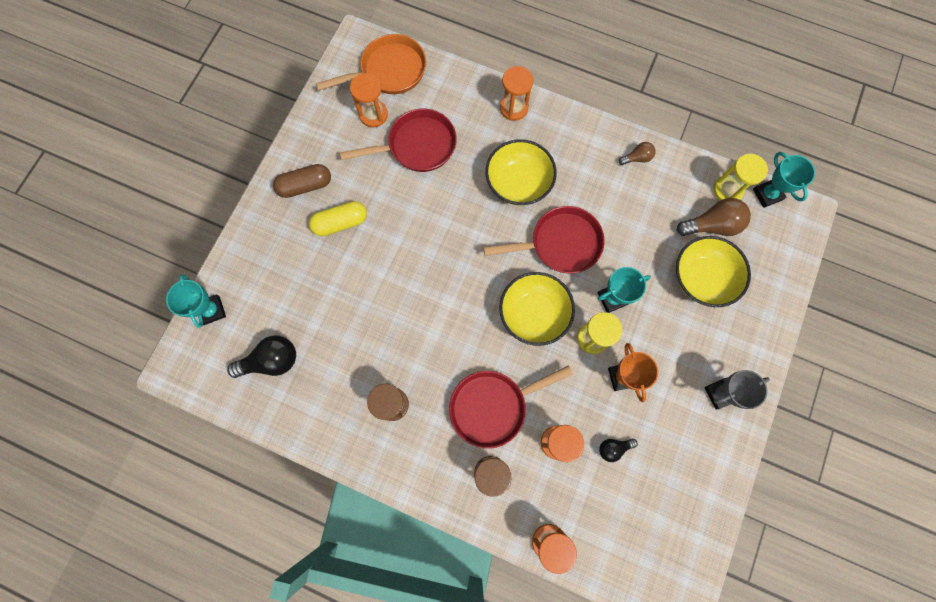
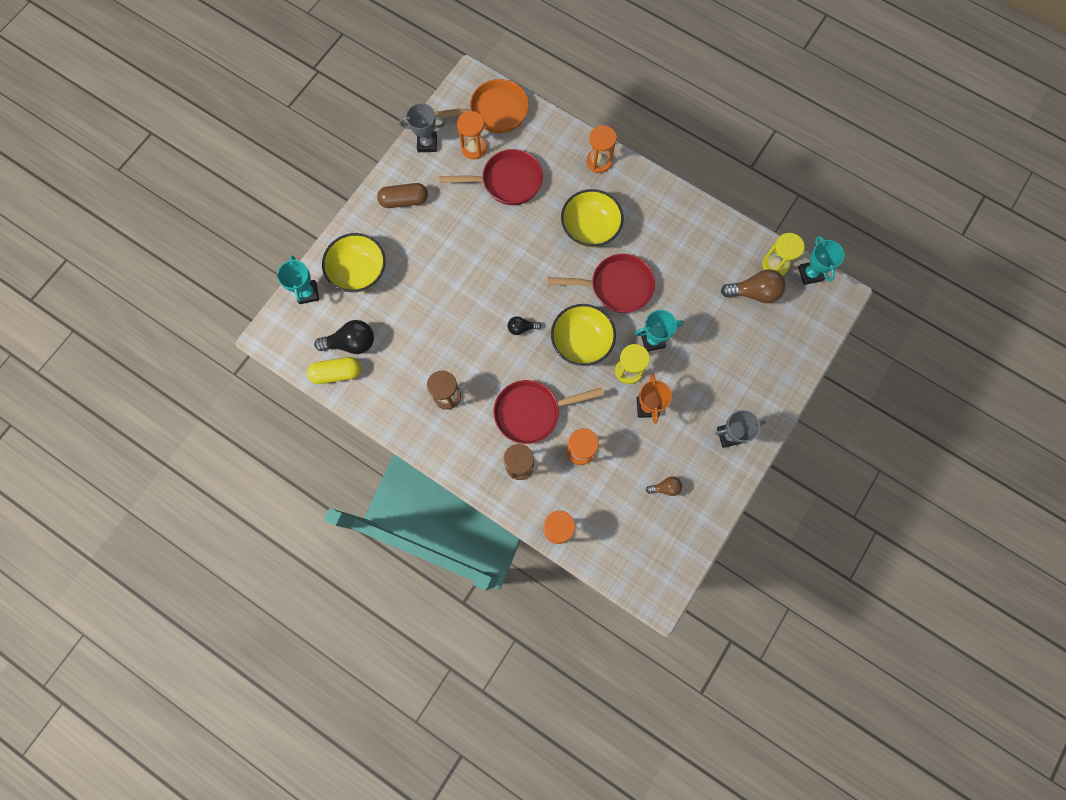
camera: 10 degrees right, 0 degrees up
(320, 118) = (427, 143): none -> grey trophy
(340, 223) = (429, 237): yellow capsule -> yellow capsule (337, 373)
(613, 448) = (627, 464): black light bulb -> black light bulb (521, 328)
(637, 158) = (700, 223): brown light bulb -> brown light bulb (665, 488)
(701, 278) = (734, 336): yellow bowl -> yellow bowl (359, 272)

